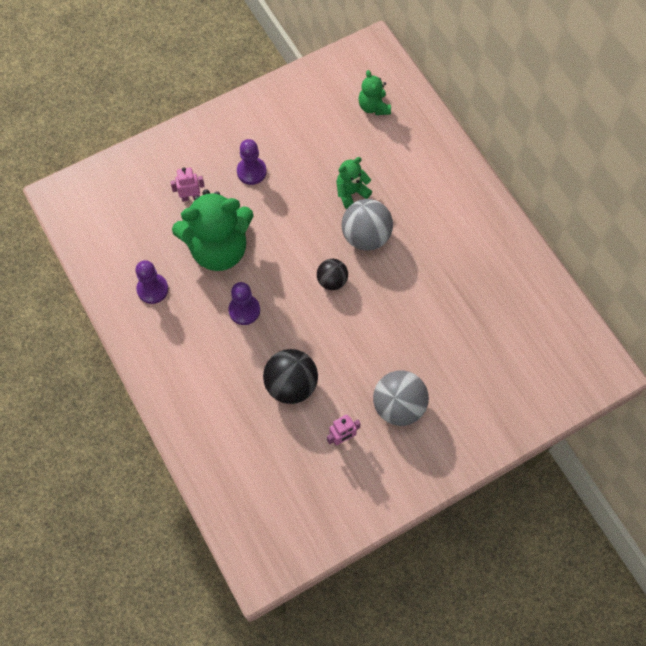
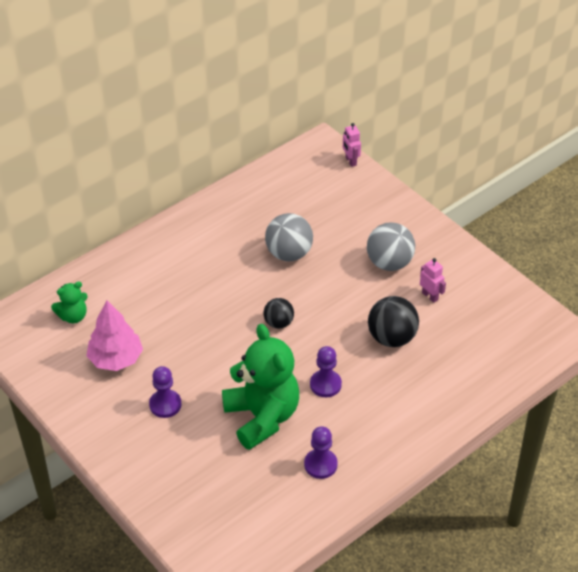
camera: 100 degrees left, 20 degrees down
(190, 197) = (204, 452): pink robot -> pink robot (350, 161)
(314, 137) = (116, 359): none -> pink tree
(351, 192) = (178, 321): green teddy bear -> none
(366, 236) = (226, 304): grey ball -> grey ball (289, 254)

